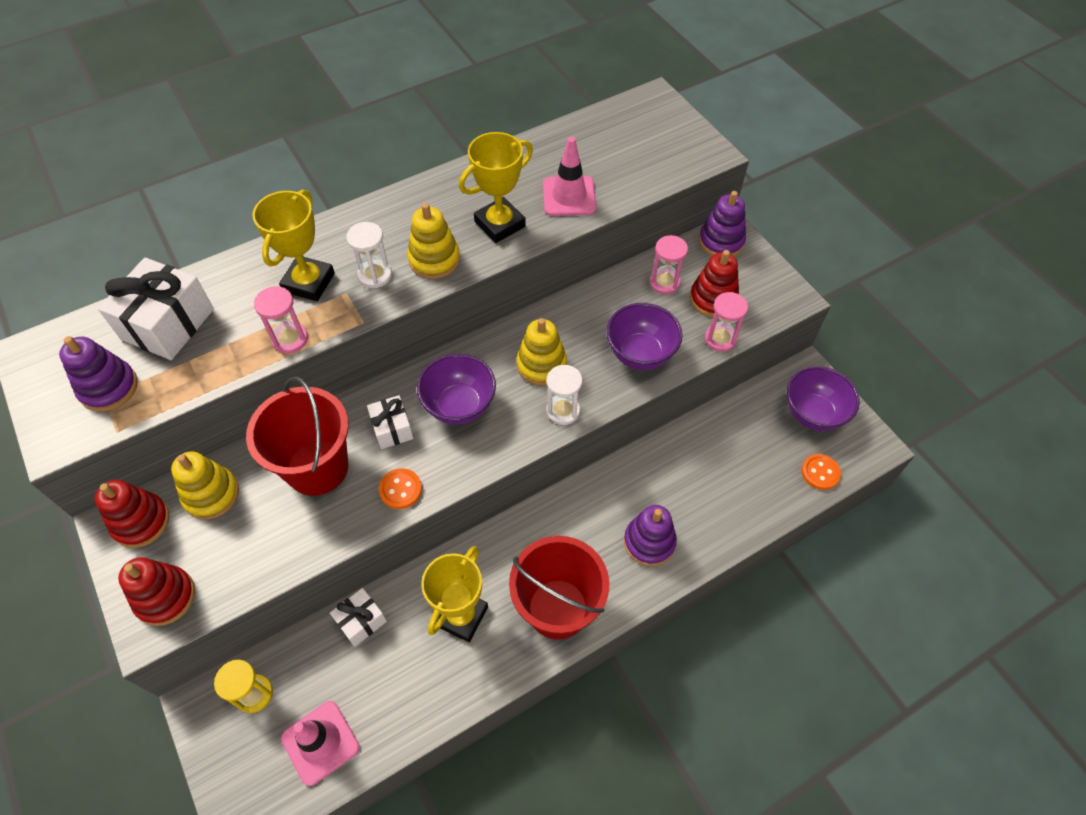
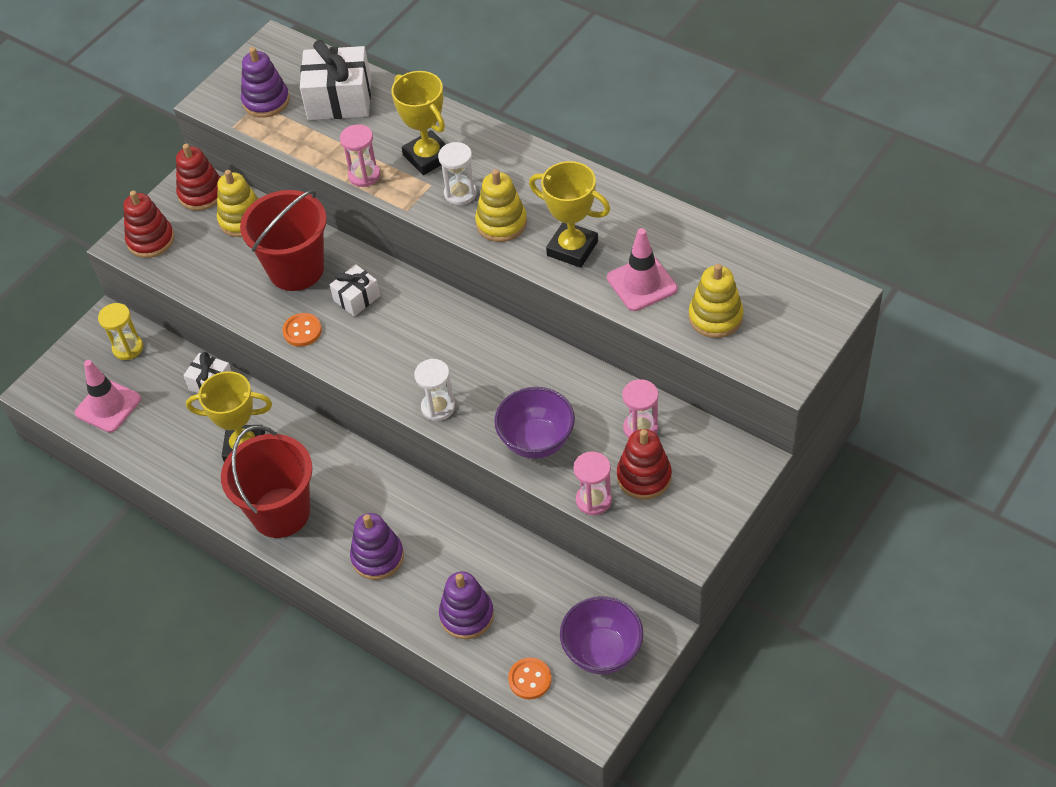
camera: 70 degrees right, 5 degrees down
(309, 282) = (428, 157): yellow trophy -> yellow trophy turned 60 degrees clockwise
(459, 406) = (403, 332): purple bowl -> none
(541, 365) = (480, 371): yellow stacking toy -> yellow stacking toy (715, 317)
(721, 241) = (731, 457): purple stacking toy -> purple stacking toy (467, 615)

